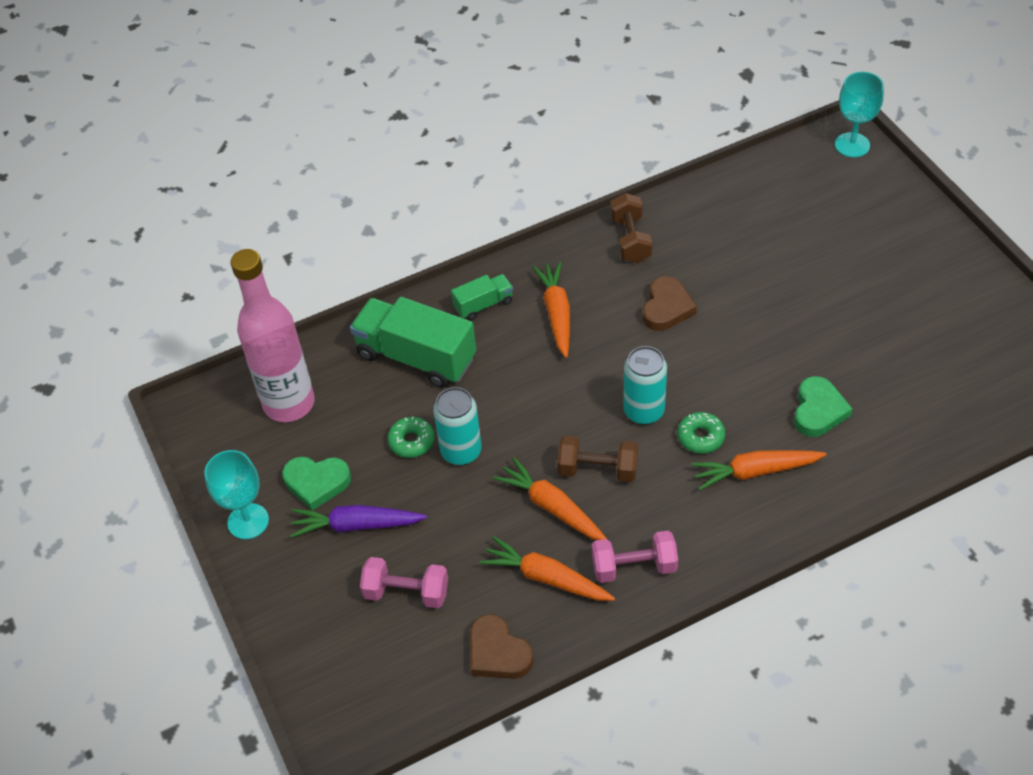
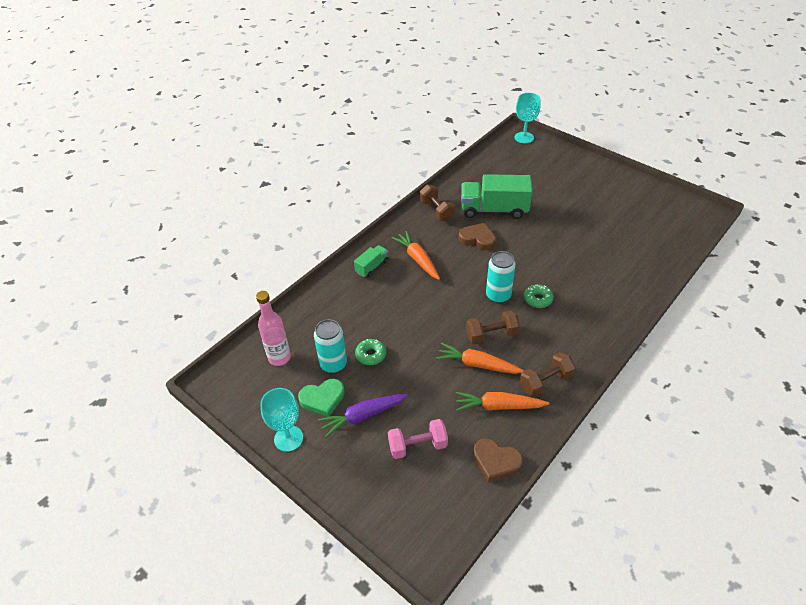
camera: 25 degrees left, 5 degrees down
(289, 403) = (279, 357): pink bottle -> pink bottle, size x0.64
(416, 357) = (347, 306): green truck -> green truck (494, 209)
(461, 451) = (404, 351): turquoise can -> turquoise can (333, 364)
(634, 567) = (545, 382): pink dumbbell -> brown dumbbell
(666, 308) = (477, 239): brown heart -> brown heart turned 60 degrees counterclockwise
(755, 472) = (578, 308): orange carrot -> none
(818, 410) = (591, 266): green heart -> none

